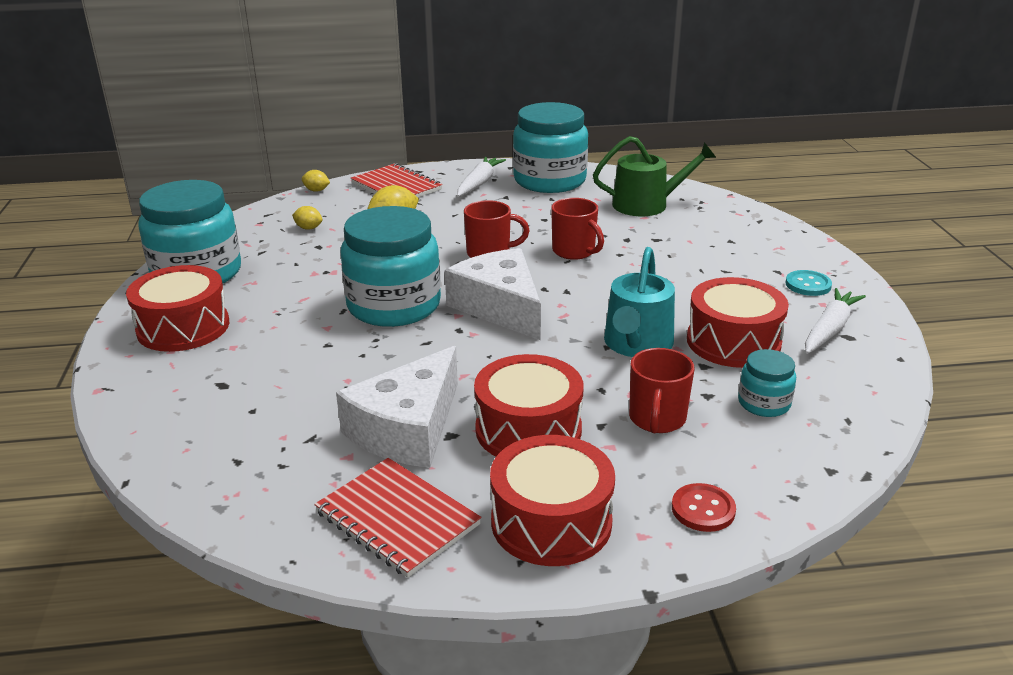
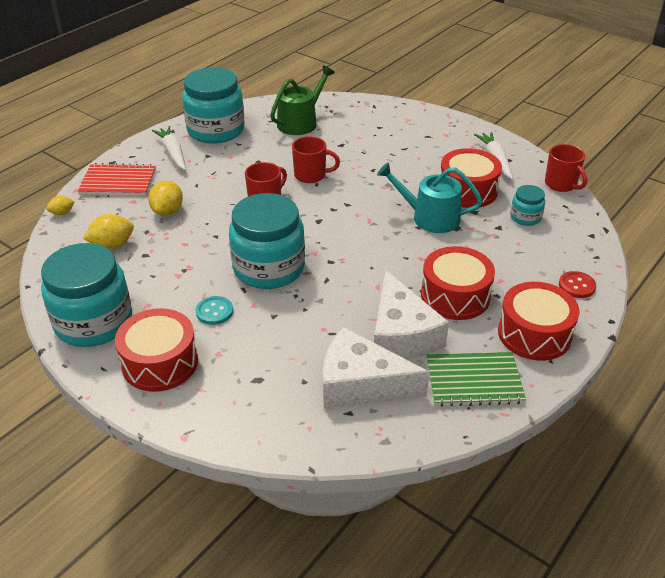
camera: 45 degrees left, 10 degrees up
(308, 228) = (112, 245): yellow lemon -> yellow lemon, size x1.70
(397, 518) = (474, 381): red notebook -> green notebook
(500, 307) = (329, 234): white cheese -> white cheese (361, 384)
(637, 344) = (429, 217): turquoise watering can -> turquoise watering can turned 135 degrees clockwise
(657, 419) = (498, 253): red mug -> red mug (561, 184)
(808, 285) = (452, 138): turquoise button -> turquoise button (214, 311)

